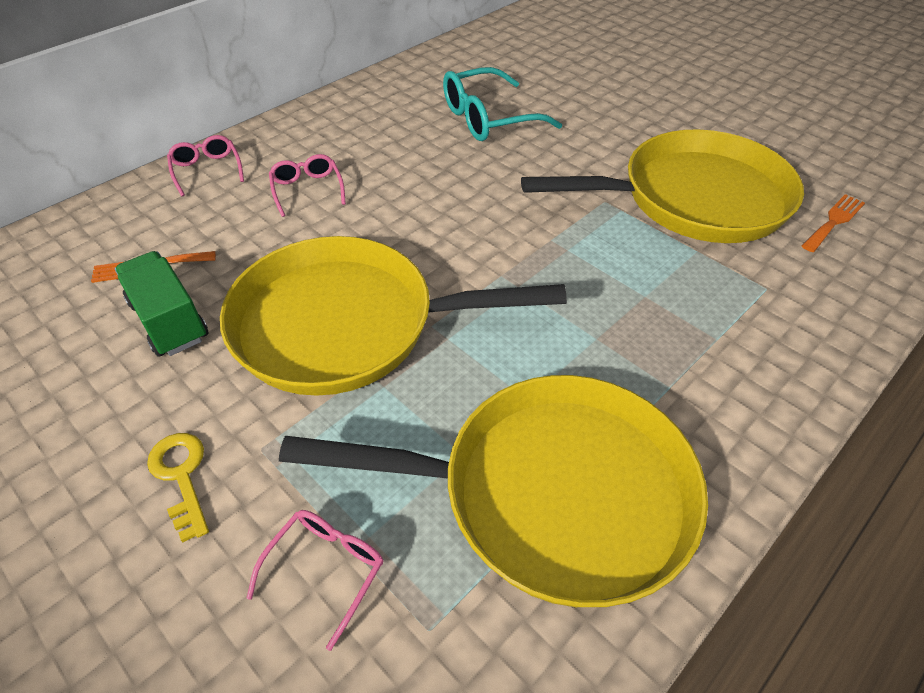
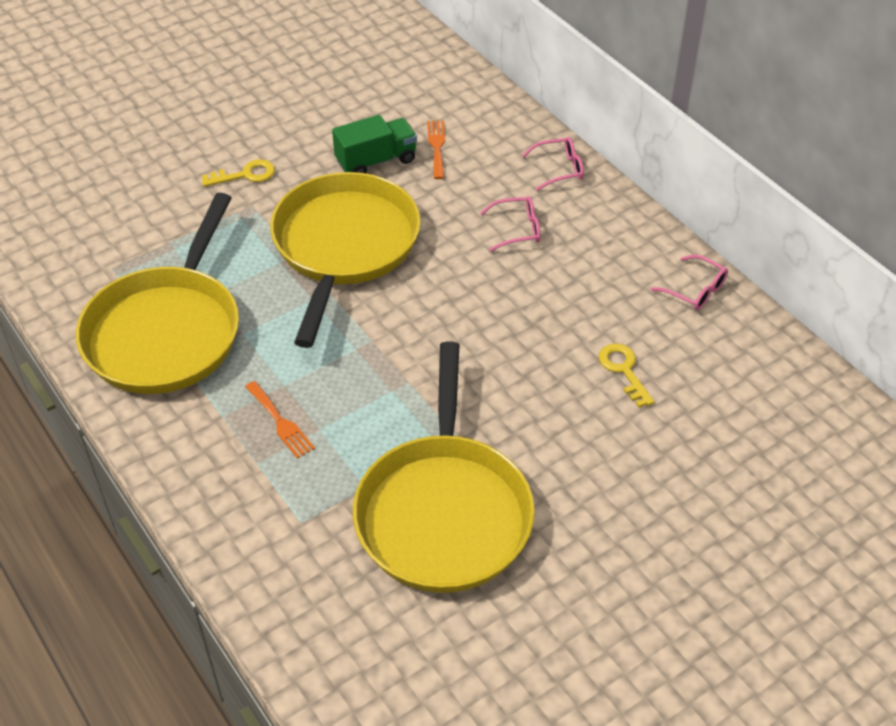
camera: 100 degrees right, 0 degrees up
(326, 570) = (162, 231): pink glasses -> pink glasses (695, 290)
(488, 119) = (624, 370): turquoise glasses -> yellow key
(834, 221) = (378, 625): orange fork -> orange fork (280, 422)

